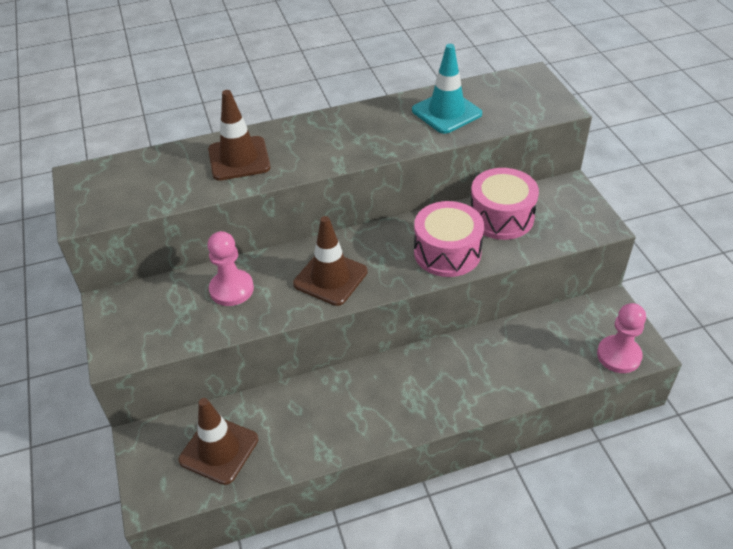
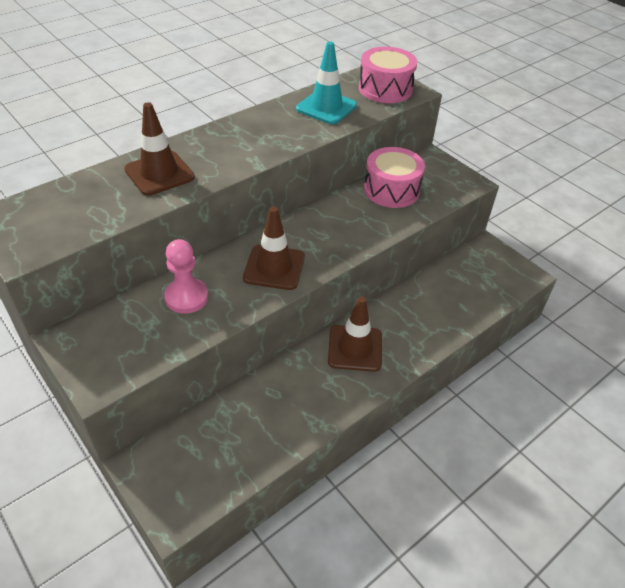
camera: 25 degrees left, 0 degrees up
(219, 450) = (220, 450): brown traffic cone -> brown traffic cone (355, 348)
(447, 252) = (363, 226): pink drum -> pink drum (385, 89)
(619, 355) = (511, 283): pink pawn -> none

